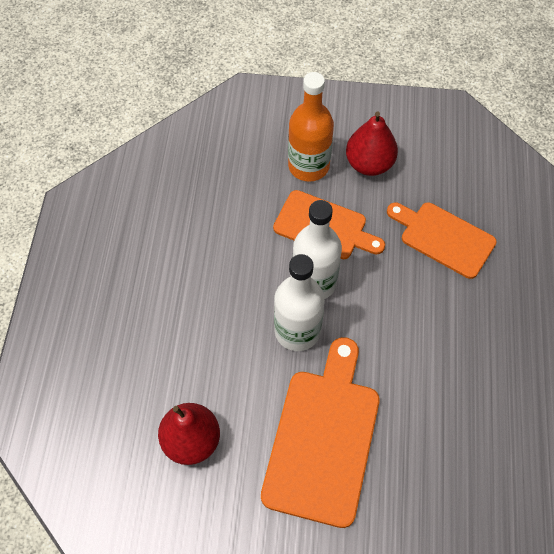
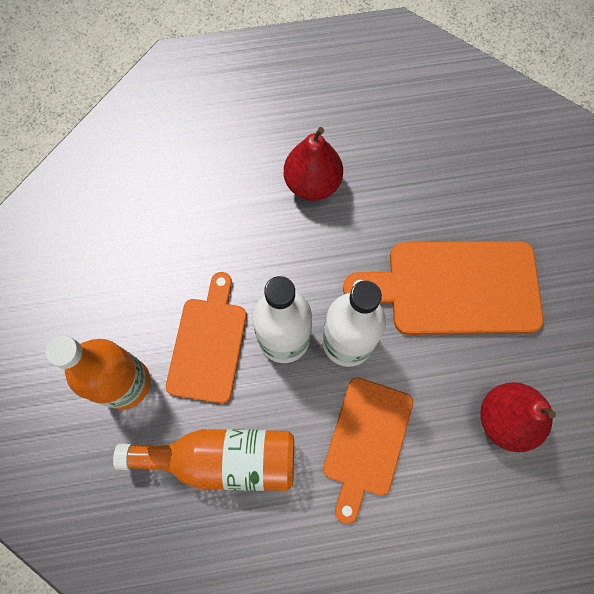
camera: 105 degrees left, 10 degrees up
(230, 219) = (223, 459): none -> orange bottle
(369, 164) = (109, 312): red pear -> red pear (312, 184)
(443, 238) = (194, 216): orange cutting board -> orange cutting board (366, 441)

